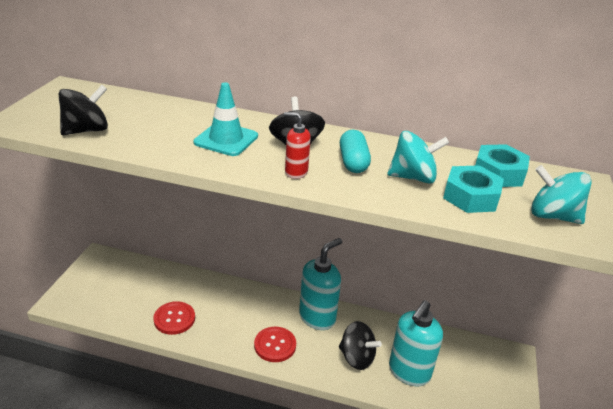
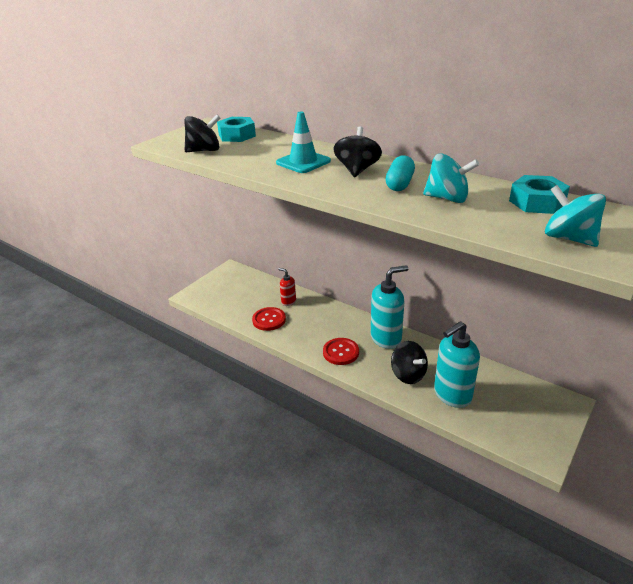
camera: 25 degrees right, 0 degrees up
(296, 172) = (344, 187): red soap dispenser -> red soap dispenser (288, 302)
(471, 197) = (493, 217): turquoise nut -> turquoise nut (237, 135)

